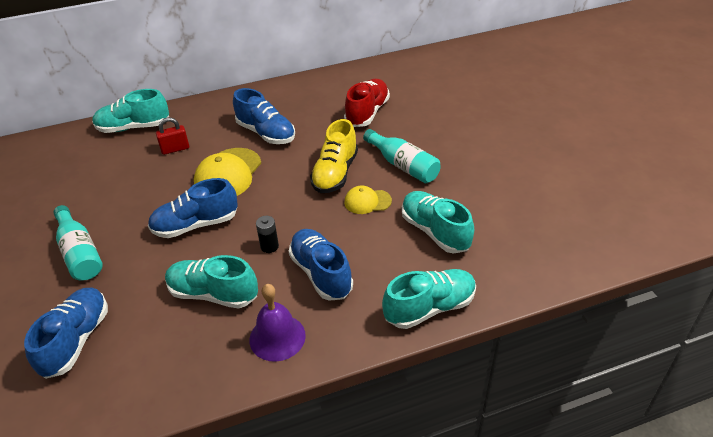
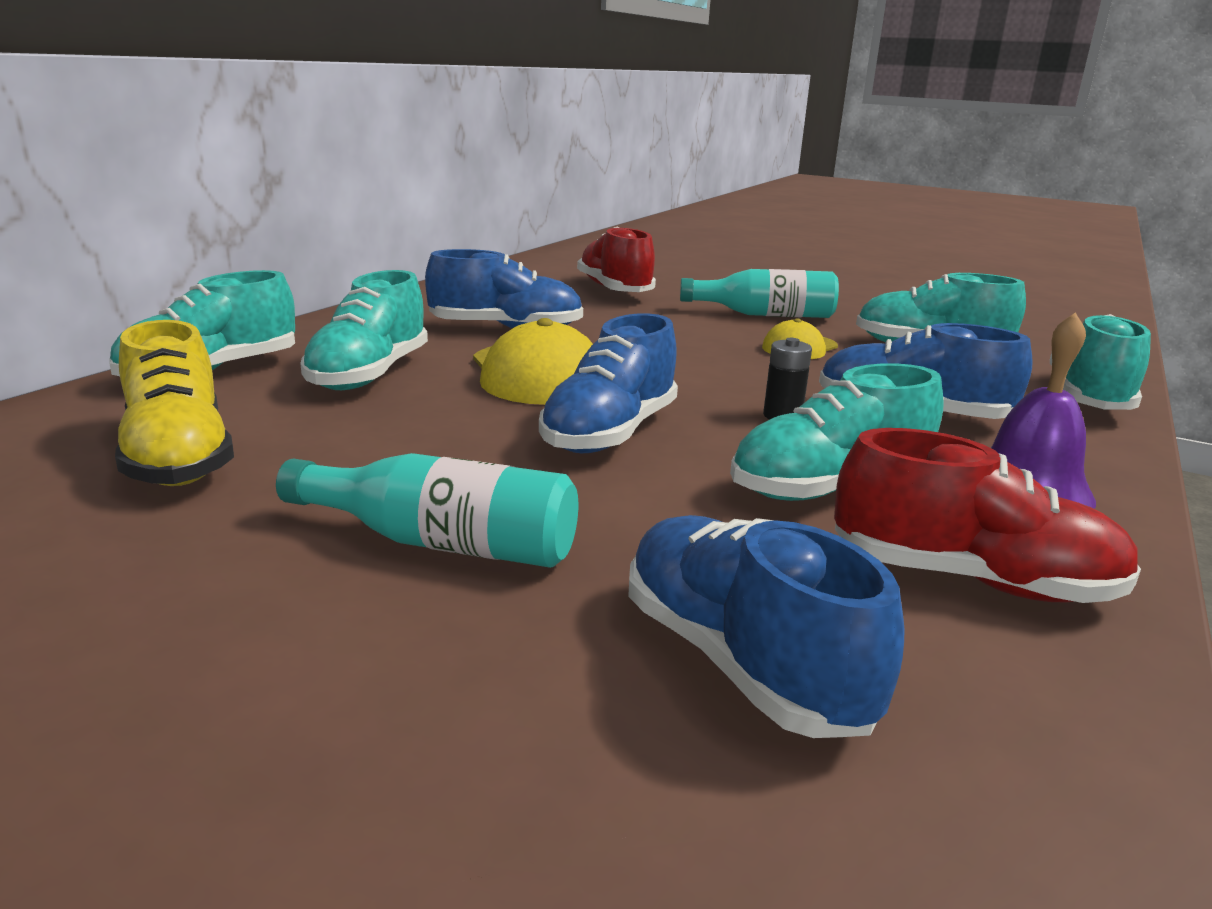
camera: 45 degrees left, 20 degrees down
(175, 149) = (369, 374): red padlock -> turquoise shoe
(176, 358) = (972, 580): none -> red shoe
(335, 173) = (699, 338): yellow shoe -> yellow shoe (179, 458)

